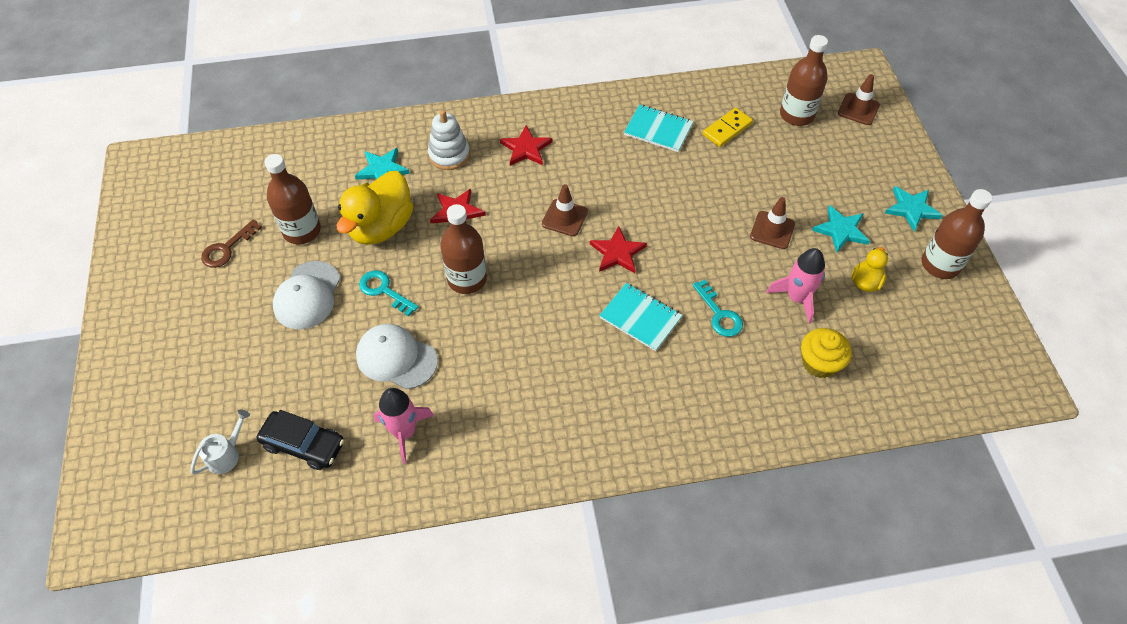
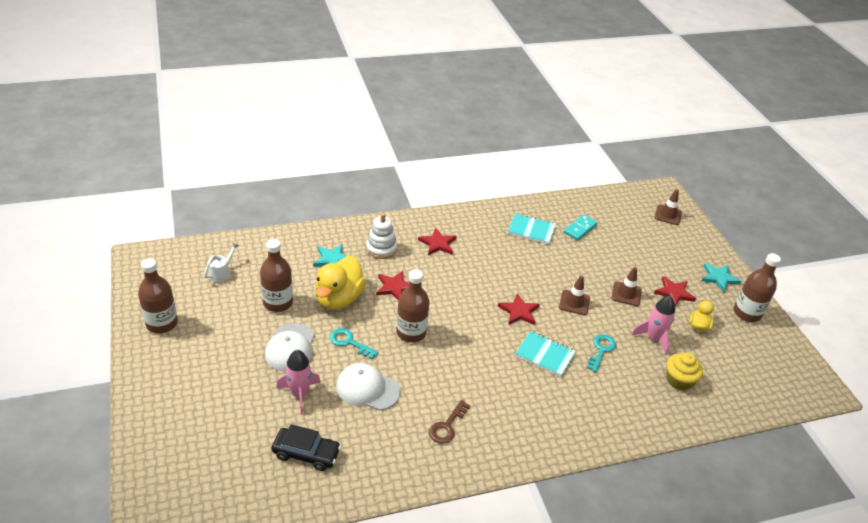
camera: 10 degrees left, 15 degrees down
(227, 248) = (221, 316): brown key -> brown key (447, 426)
(227, 454) = (246, 463): white watering can -> white watering can (222, 272)
(404, 432) = (383, 441): pink rocket -> pink rocket (299, 394)
(564, 218) = (475, 289): brown traffic cone -> brown traffic cone (574, 302)
(719, 314) = (601, 350): turquoise key -> turquoise key turned 120 degrees counterclockwise
(727, 129) = (580, 229): yellow domino -> turquoise domino
(796, 115) = (626, 219): brown bottle -> brown bottle (162, 323)
(841, 230) = (674, 293): turquoise star -> red star

